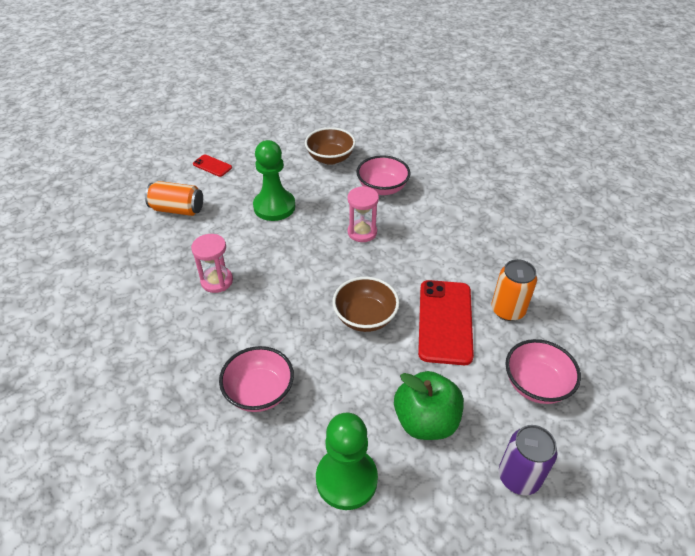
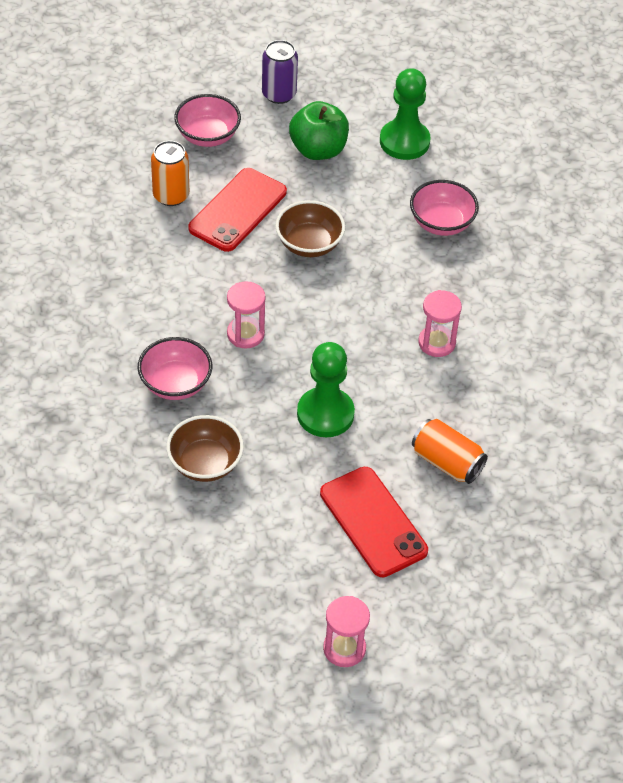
camera: 155 degrees left, 5 degrees up
(201, 115) = (344, 649): none -> pink hourglass
(212, 166) = (373, 522): red phone -> red phone, size x2.07

